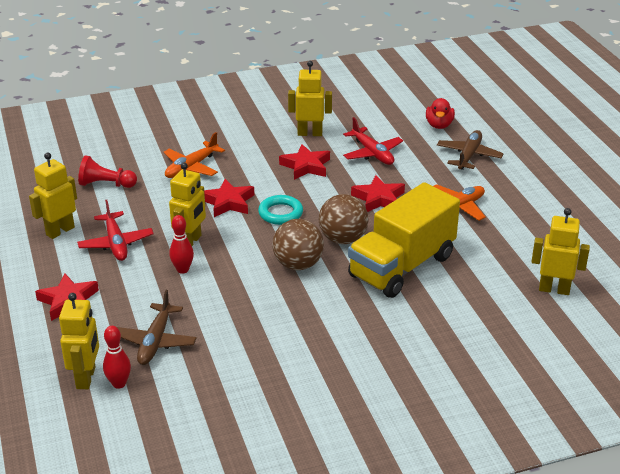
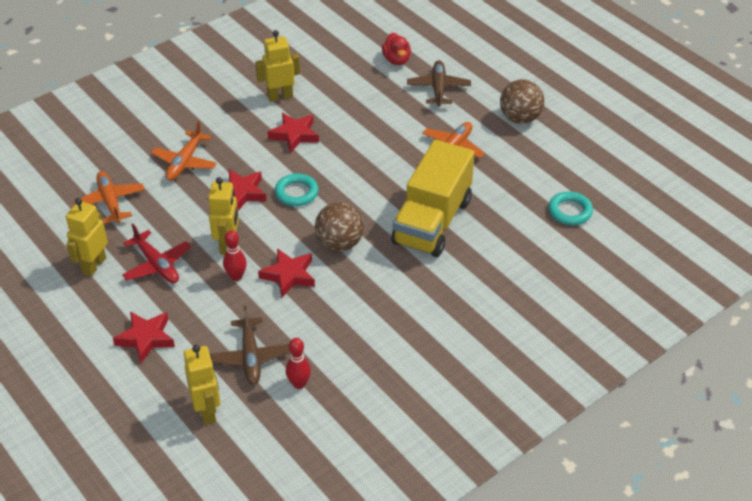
camera: 20 degrees left, 10 degrees up
(106, 184) = (110, 202): red pawn -> orange plane
(119, 383) = (240, 408): red bowling pin -> red bowling pin (299, 384)
(343, 239) = (367, 206): brown ball -> brown ball (520, 118)
(372, 153) = (350, 106): red plane -> none
(378, 199) = (379, 155): red star -> red star (289, 275)
(554, 289) = (570, 211): yellow robot -> turquoise ring

